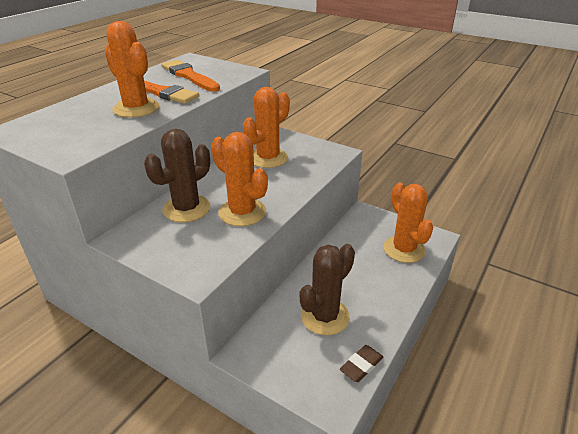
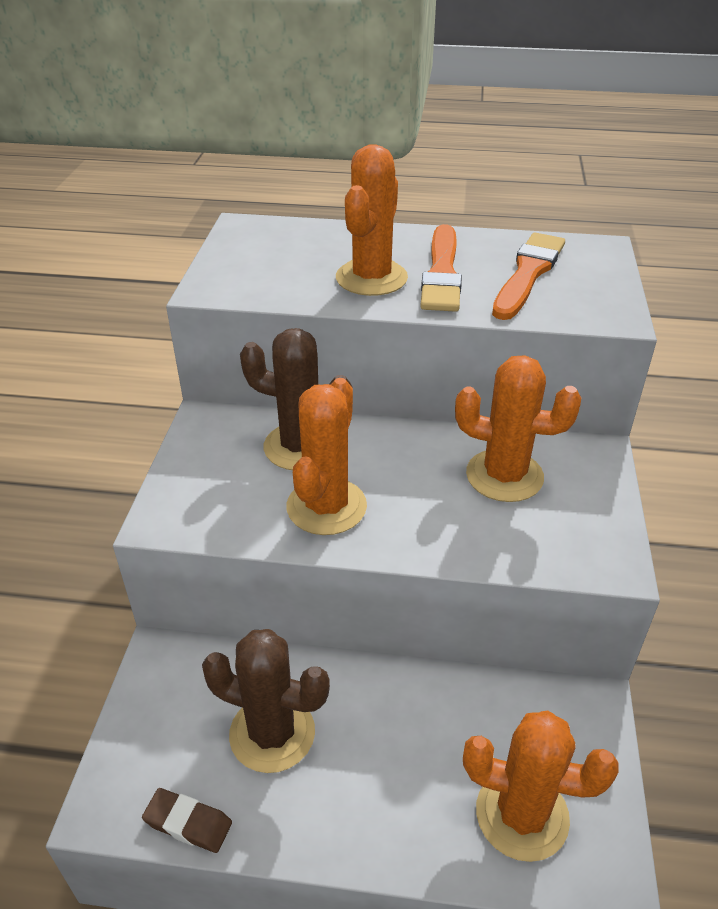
camera: 65 degrees right, 5 degrees up
(404, 249) = (522, 815): orange cactus -> orange cactus turned 60 degrees clockwise

